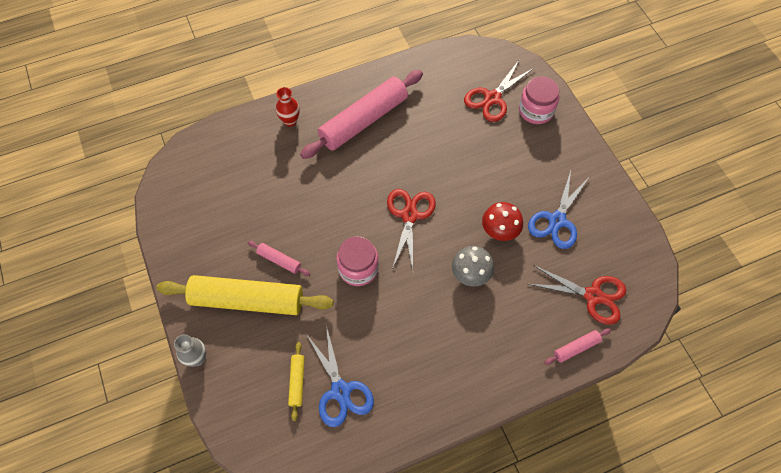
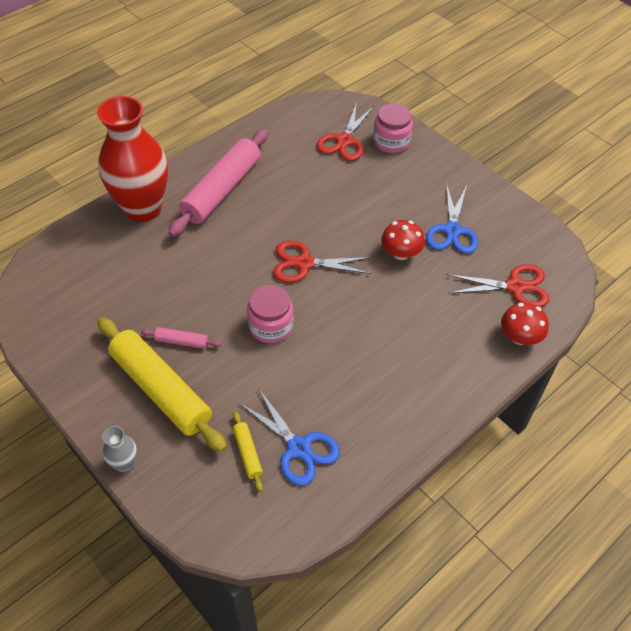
camera: 20 degrees left, 10 degrees down
(247, 300) = (161, 390): yellow rolling pin -> yellow rolling pin turned 60 degrees clockwise
(290, 121) = (143, 208): red vase -> red vase, size x2.49
(409, 215) = (304, 263): red scissors -> red scissors turned 75 degrees counterclockwise
(470, 274) = (388, 300): grey mushroom -> none
(576, 348) = (519, 337): pink rolling pin -> red mushroom

